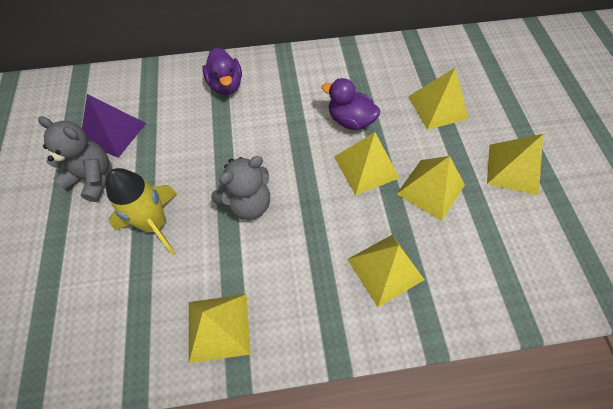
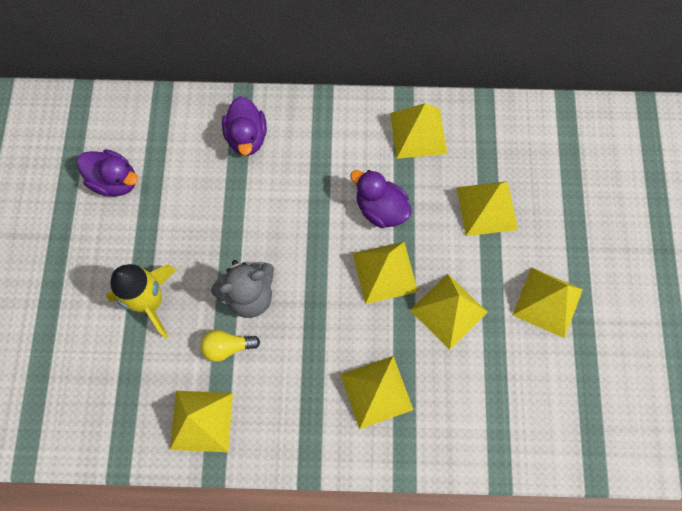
camera: 10 degrees right, 10 degrees up
(92, 178) = (90, 236): grey teddy bear -> none
(113, 132) = (115, 181): purple pyramid -> purple duck
(234, 252) = (227, 347): none -> yellow light bulb
(366, 64) = (418, 133): none -> yellow pyramid

